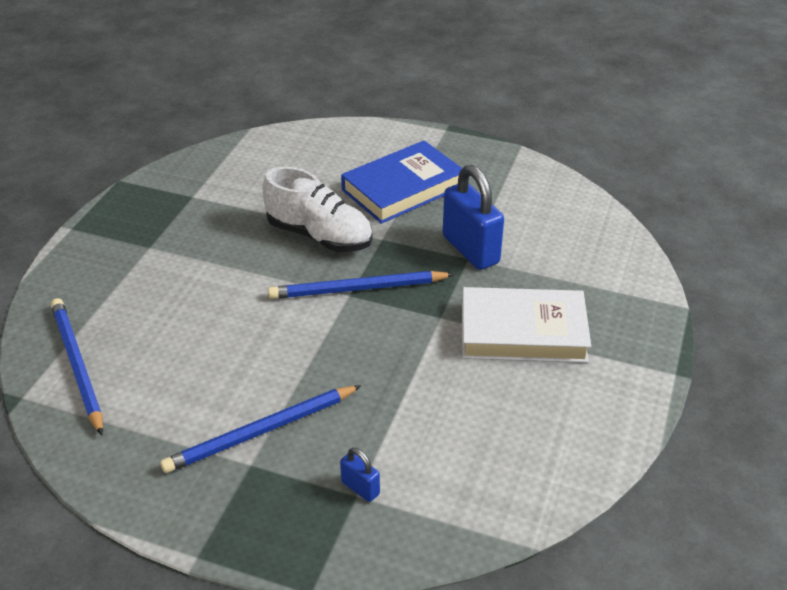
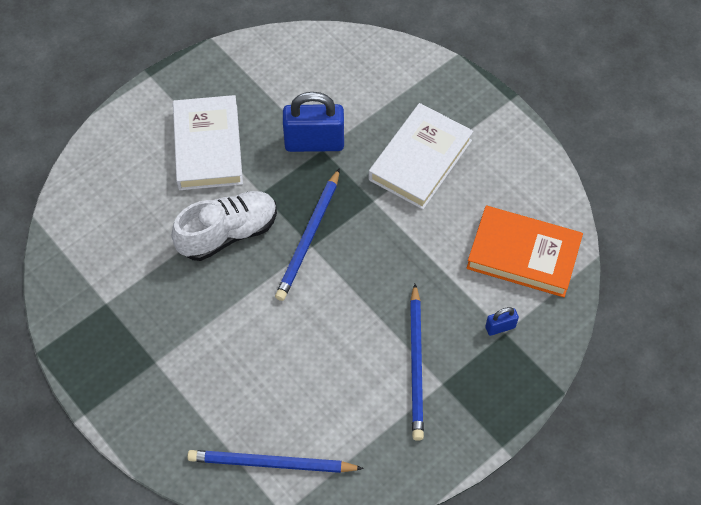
camera: 60 degrees left, 20 degrees up
(403, 188) = (208, 147): blue book -> white book
(476, 470) = (523, 255): none -> orange book

